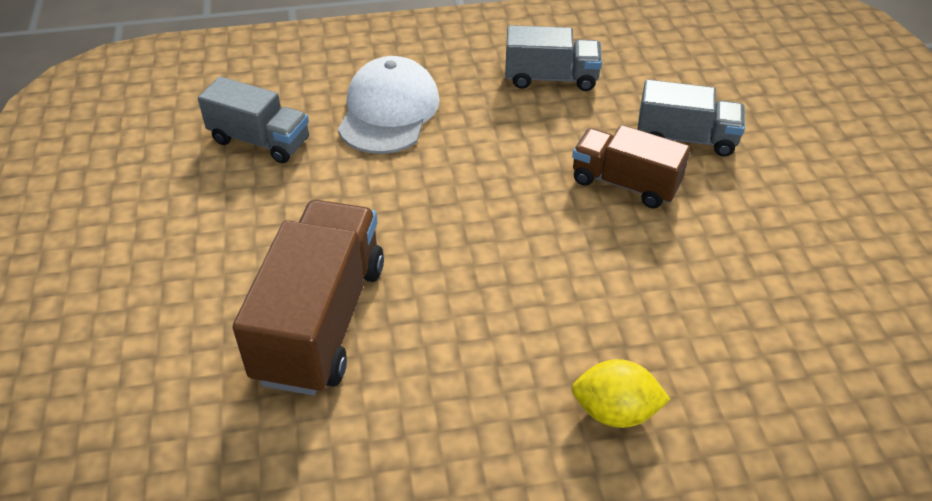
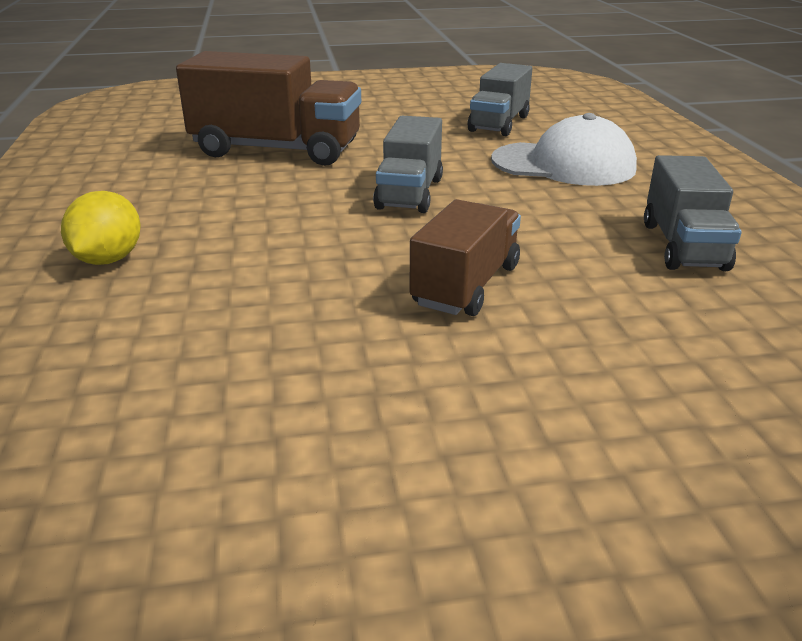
camera: 90 degrees right, 15 degrees down
(686, 138) = (585, 342): grey truck -> grey truck (409, 193)

